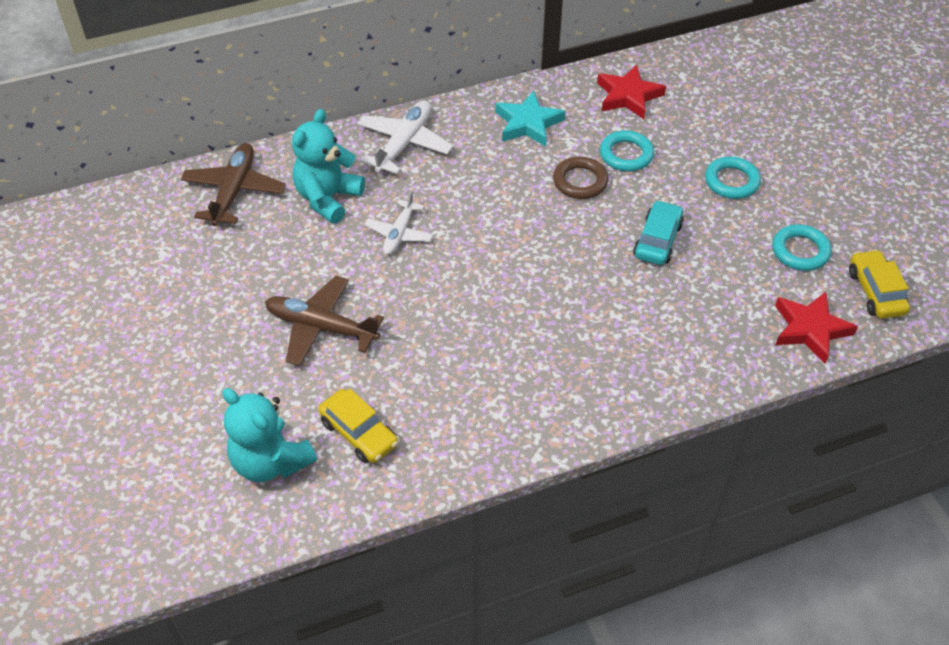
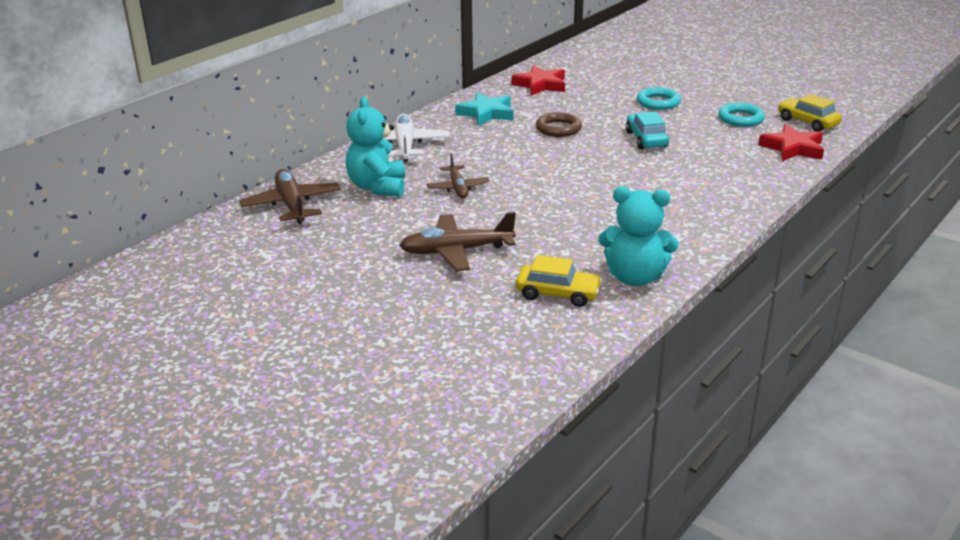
camera: 30 degrees left, 20 degrees down
(270, 461) = (506, 333): turquoise teddy bear -> turquoise teddy bear (635, 277)
(399, 233) = (458, 188): white plane -> brown plane
(626, 155) = (574, 109): turquoise ring -> none

